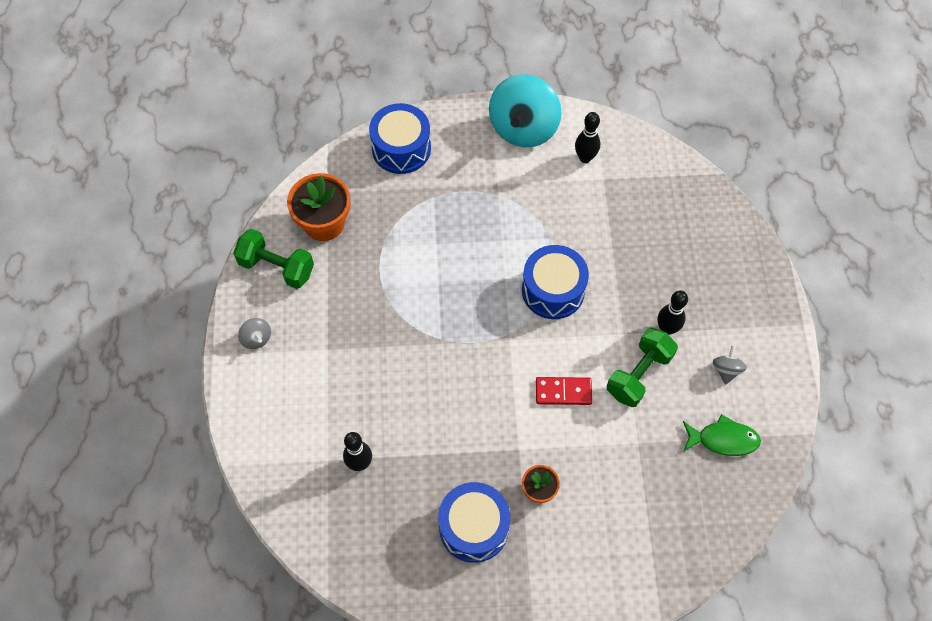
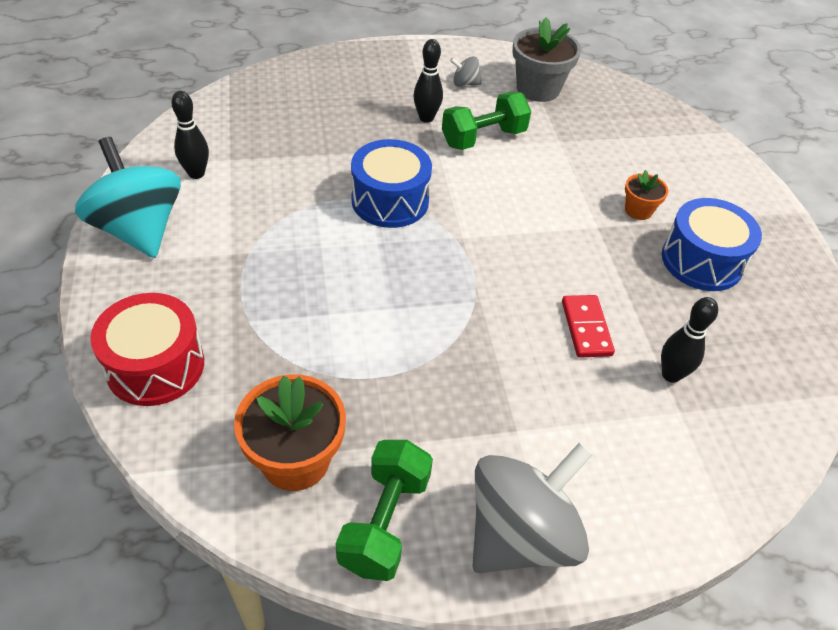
camera: 100 degrees left, 15 degrees down
(256, 338) = (520, 534): grey spinning top -> grey spinning top, size x2.41
(401, 148) = (155, 366): blue drum -> red drum
(523, 128) = (139, 229): turquoise spinning top -> turquoise spinning top turned 135 degrees counterclockwise
(563, 392) = (518, 192): red domino -> red domino (586, 328)
(639, 374) = (483, 138): green dumbbell -> green dumbbell turned 60 degrees counterclockwise
(723, 439) = (538, 89): green fish -> grey flower pot

